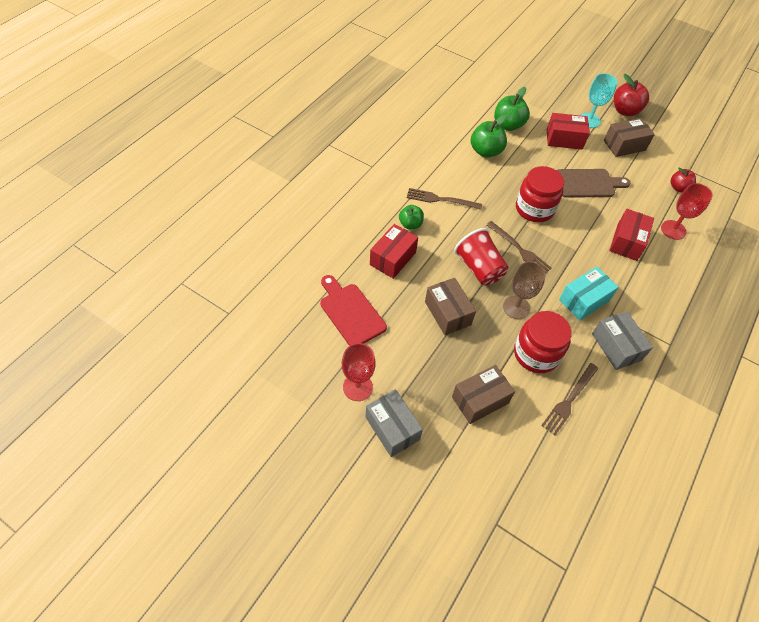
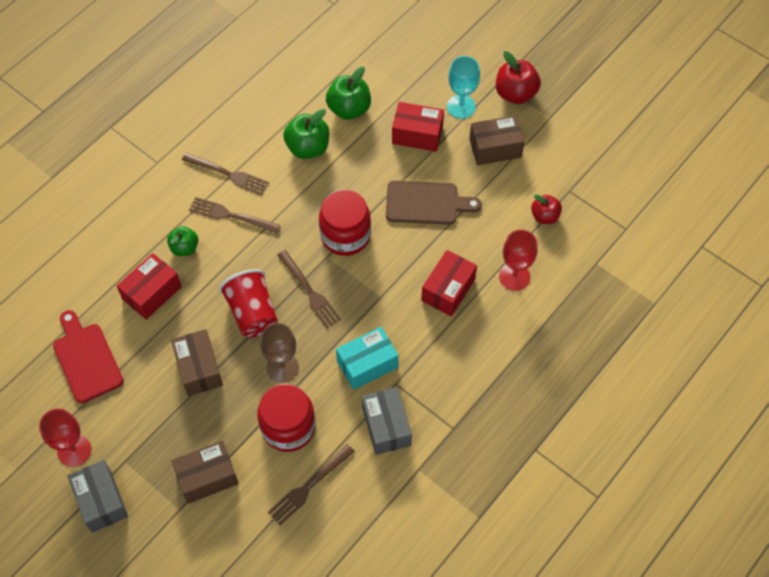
camera: 10 degrees right, 5 degrees up
(430, 172) = (229, 174): none -> brown fork

